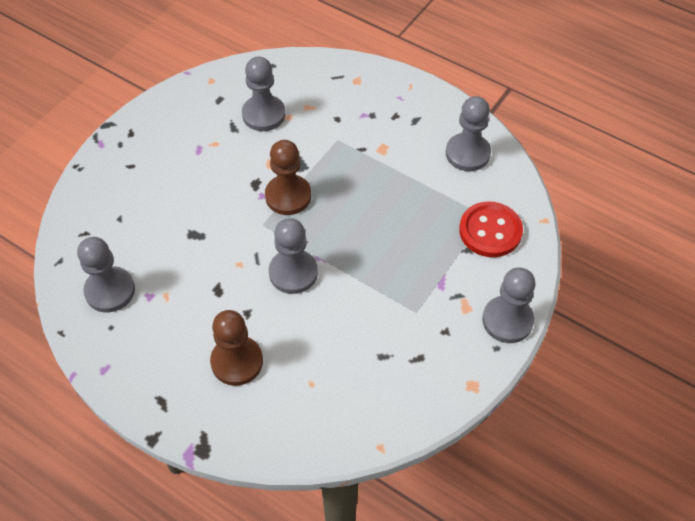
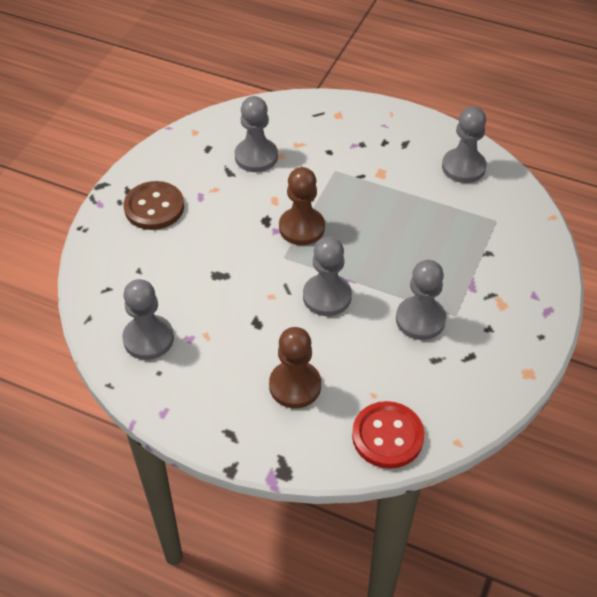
camera: 10 degrees left, 5 degrees down
(151, 154) = (154, 207): none -> brown button
(490, 231) = (505, 233): red button -> red button (387, 436)
(507, 320) = (544, 310): grey pawn -> grey pawn (420, 319)

